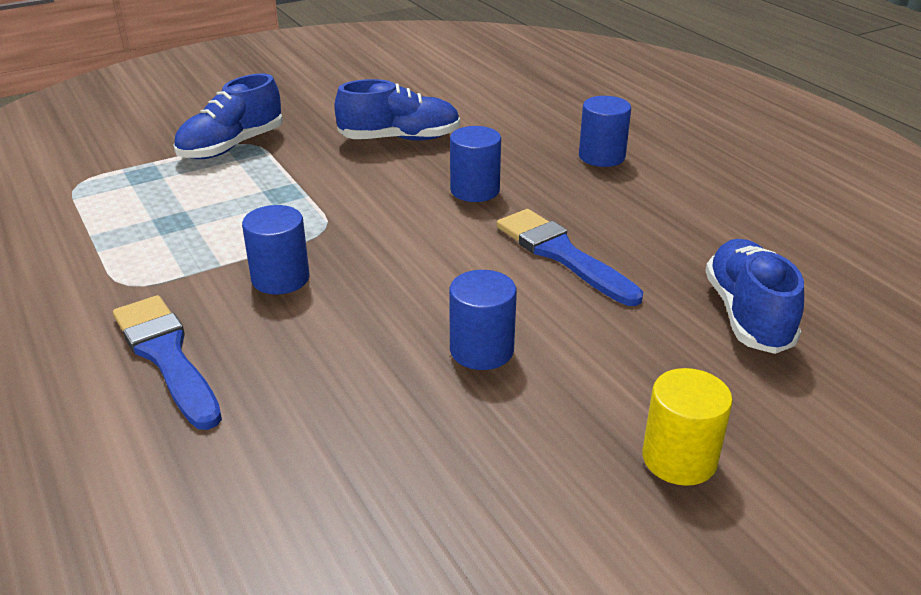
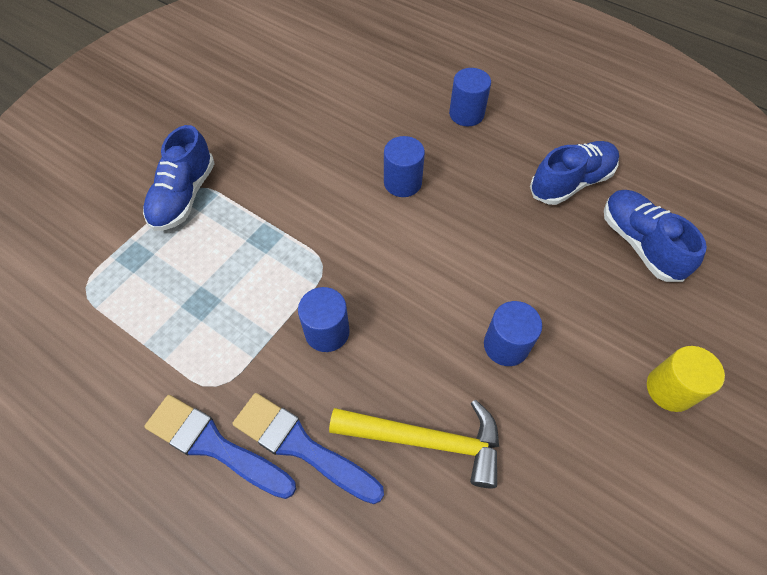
camera: 25 degrees left, 25 degrees up
(309, 397) = (426, 440): none -> yellow hammer
(400, 139) = (311, 142): blue shoe -> blue shoe (571, 182)
(562, 255) = (500, 230): blue brush -> blue brush (214, 445)

